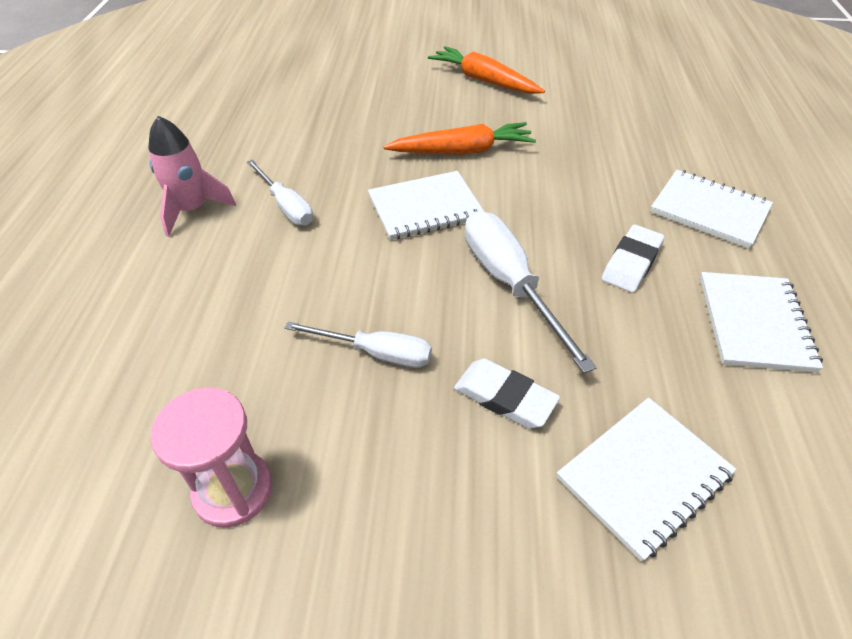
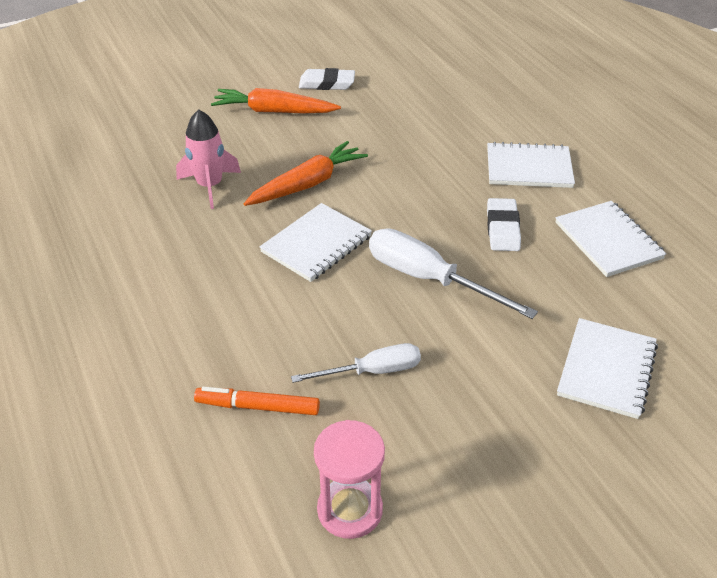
camera: 30 degrees left, 5 degrees down
(192, 210) = (107, 324): pink rocket -> pink rocket (210, 186)
(243, 338) = (257, 407): none -> orange marker
(286, 206) = (194, 288): white screwdriver -> none
(505, 397) = (486, 360): white eraser -> white eraser (327, 83)

